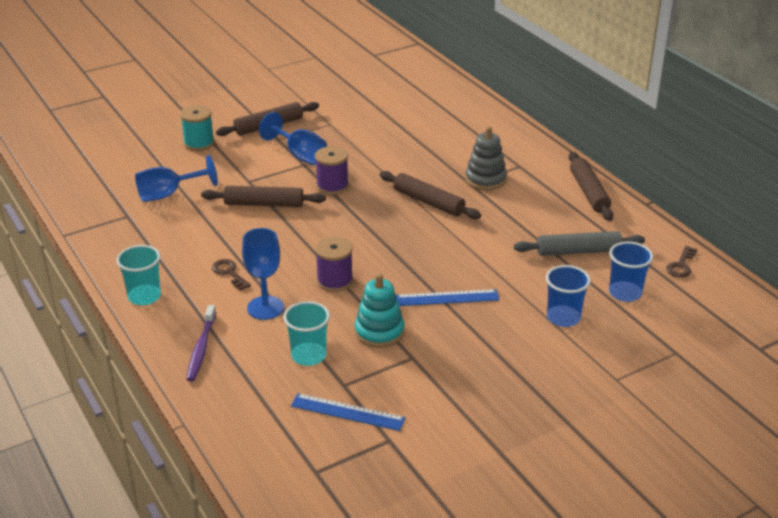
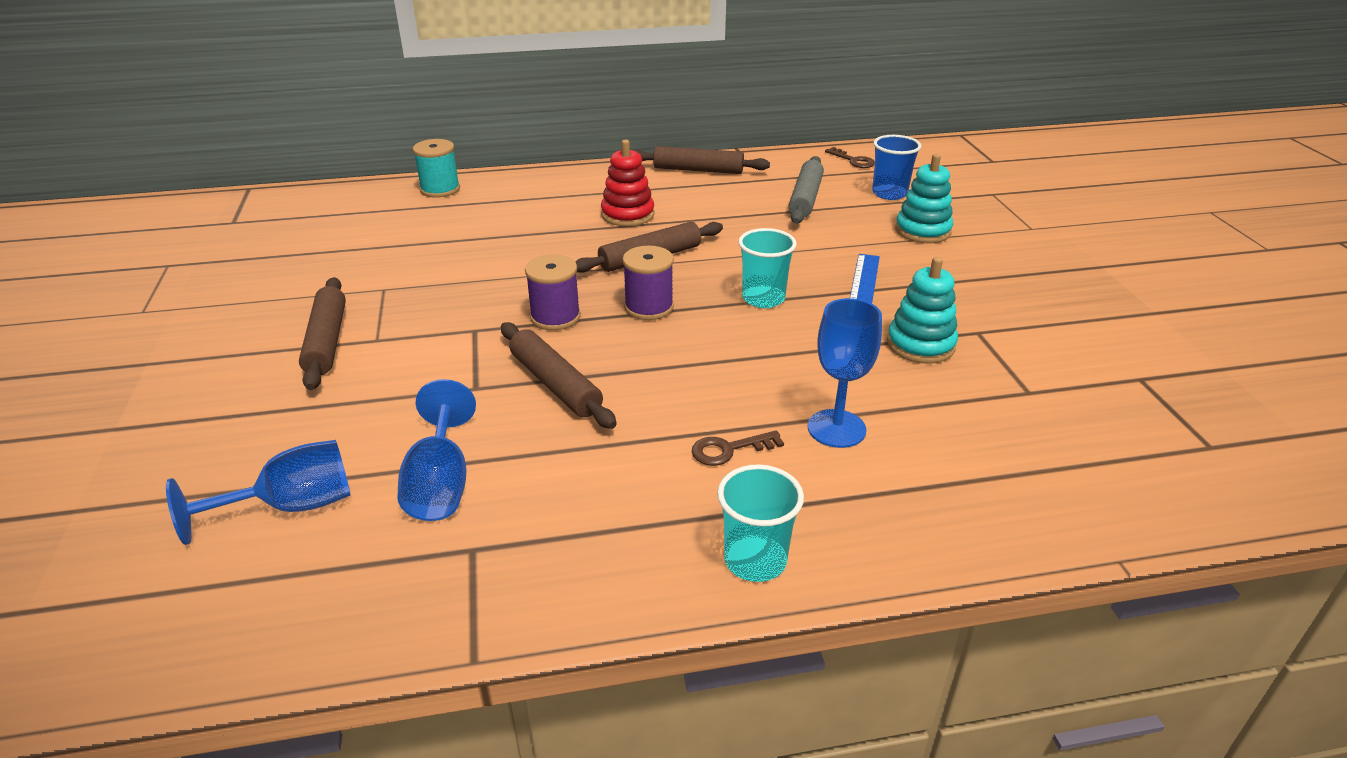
camera: 70 degrees left, 0 degrees up
(199, 143) = (300, 421): turquoise spool -> turquoise spool (440, 189)
(201, 348) = (925, 512): purple toothbrush -> none
(264, 204) = (555, 384): brown rolling pin -> brown rolling pin turned 60 degrees counterclockwise
(299, 155) = (443, 329): blue goblet -> blue goblet (291, 507)
(308, 356) = (961, 409): turquoise cup -> turquoise cup (763, 298)
(335, 281) = (793, 357): purple spool -> purple spool (649, 307)
(347, 412) = (1086, 399): blue ruler -> none
(485, 179) = (627, 215): grey stacking toy -> red stacking toy
(563, 318) = (922, 231): blue cup -> turquoise stacking toy

